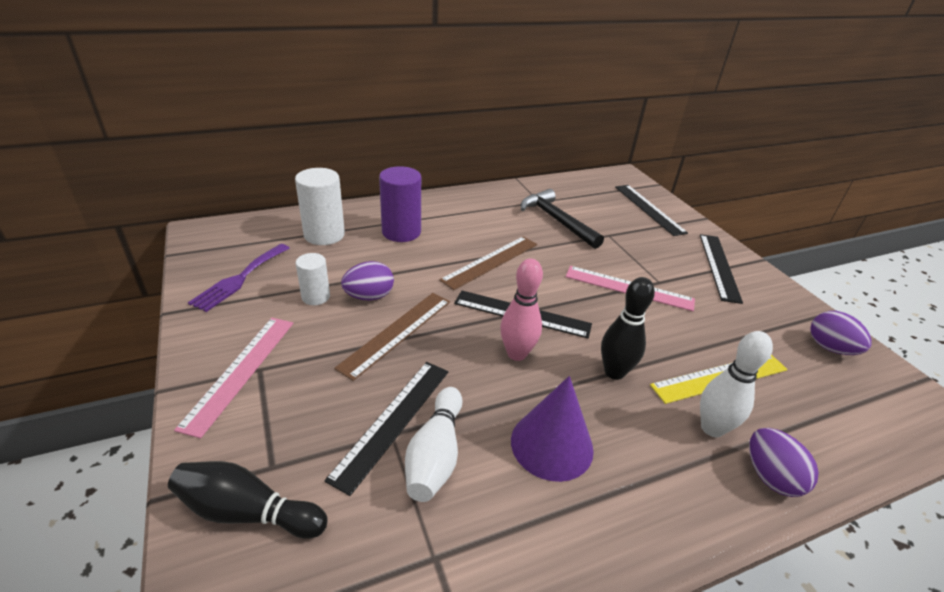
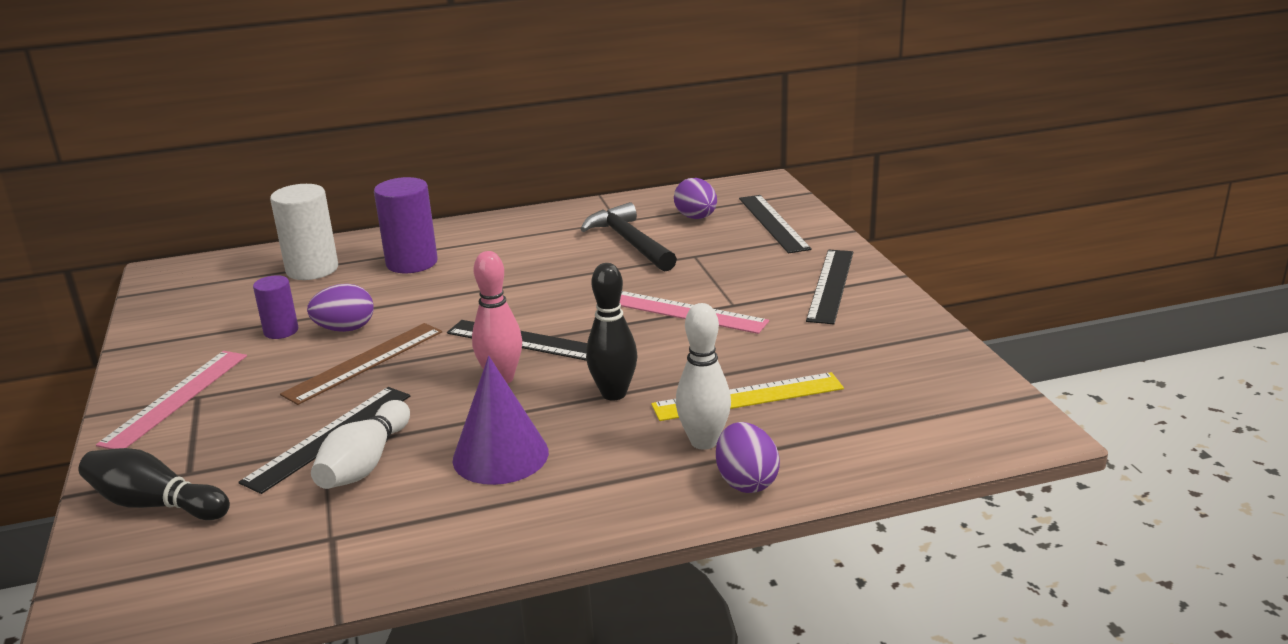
camera: 10 degrees right, 10 degrees down
(240, 279) = (197, 316): purple fork -> none
(316, 297) = (281, 331): white cylinder -> purple cylinder
(490, 261) = (514, 290): brown ruler -> none
(830, 348) = (923, 367): purple egg -> purple egg (696, 218)

